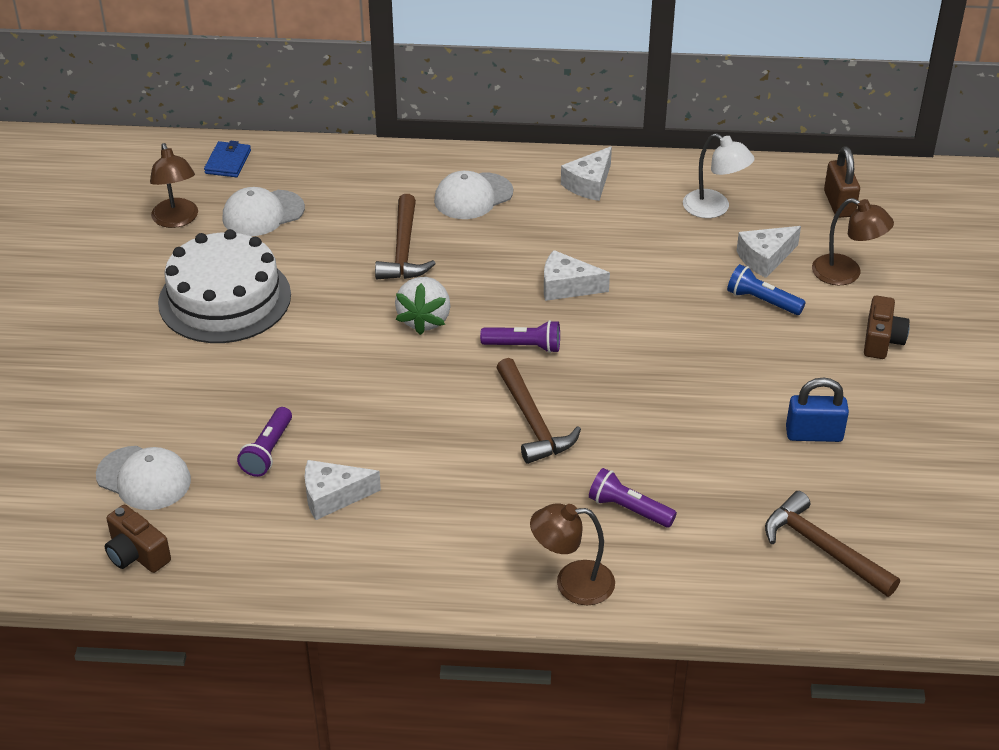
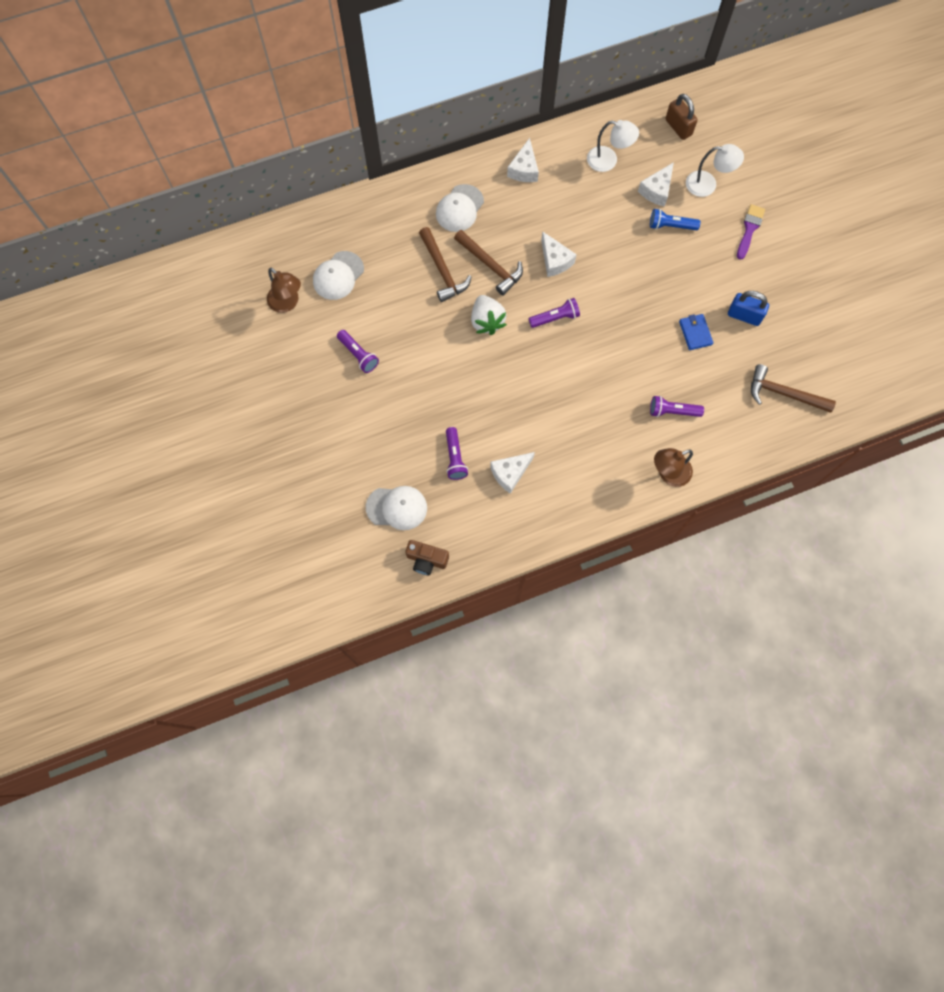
camera: 25 degrees left, 30 degrees up
(225, 298) = (358, 355): white cake -> purple flashlight
(228, 162) = (288, 240): blue wallet -> blue wallet (695, 333)
(533, 422) = (590, 372): brown hammer -> brown hammer (490, 265)
(566, 286) = (555, 260): white cheese -> white cheese turned 105 degrees counterclockwise
(814, 434) = (744, 315): blue padlock -> blue padlock turned 45 degrees clockwise
(846, 274) = (707, 184): brown lamp -> white lamp
(881, 340) = (749, 229): brown camera -> purple brush

